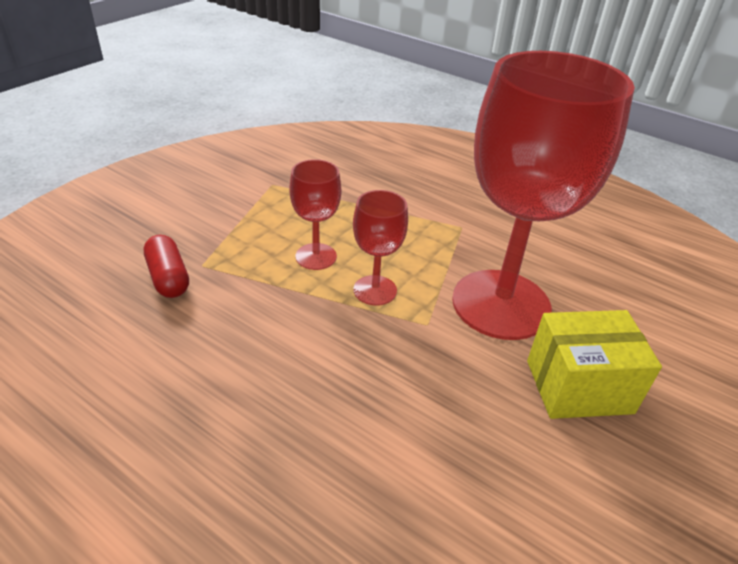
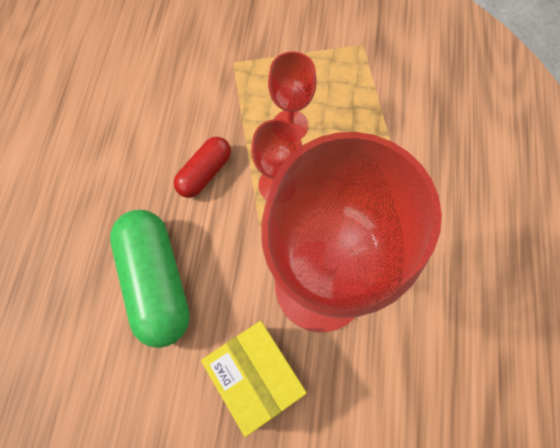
camera: 65 degrees right, 30 degrees up
(168, 278) = (208, 52): red capsule -> red capsule (205, 173)
(427, 432) = (156, 281): none -> green capsule

